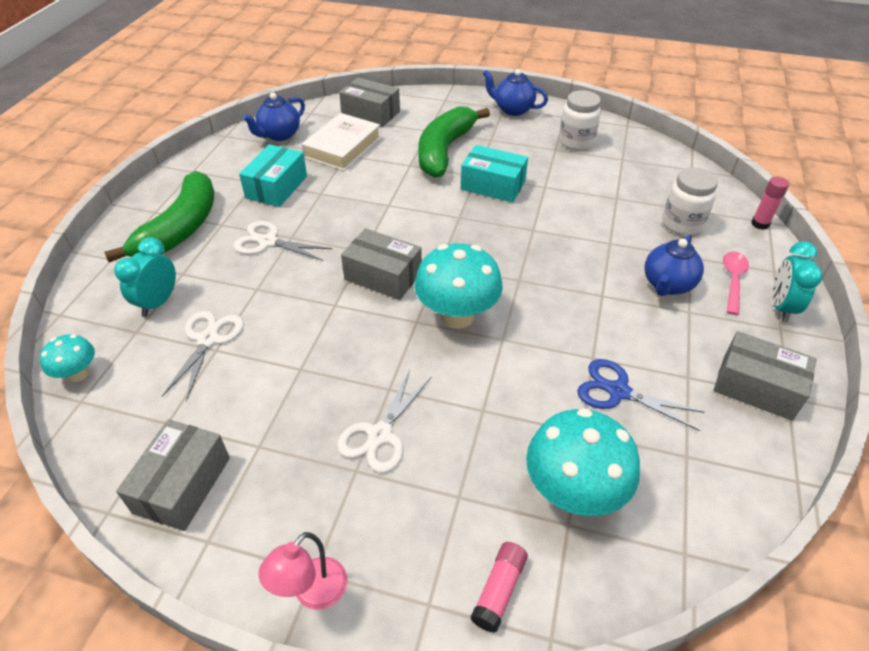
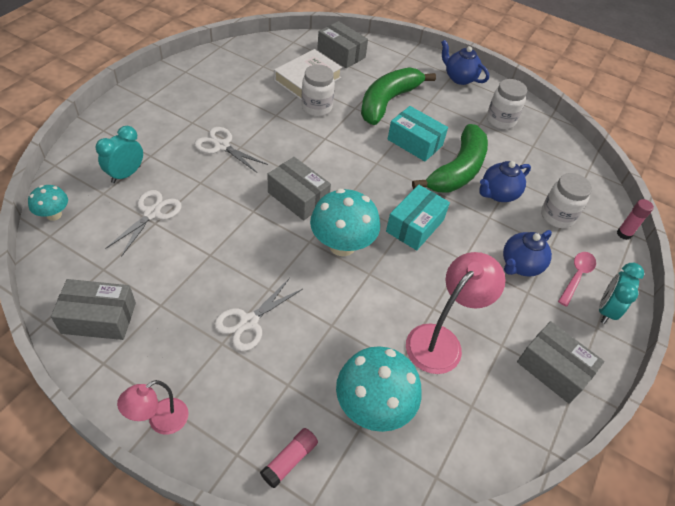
camera: 10 degrees right, 5 degrees up
(181, 228) = (161, 118): green banana -> green banana (457, 170)
(182, 485) = (99, 318): grey box -> grey box turned 60 degrees clockwise
(277, 187) = (244, 101): turquoise box -> turquoise box (415, 226)
(279, 135) = (262, 56): blue teapot -> blue teapot (498, 194)
(365, 175) = (316, 107): none -> white jar
(618, 391) = (441, 340): blue scissors -> pink lamp

